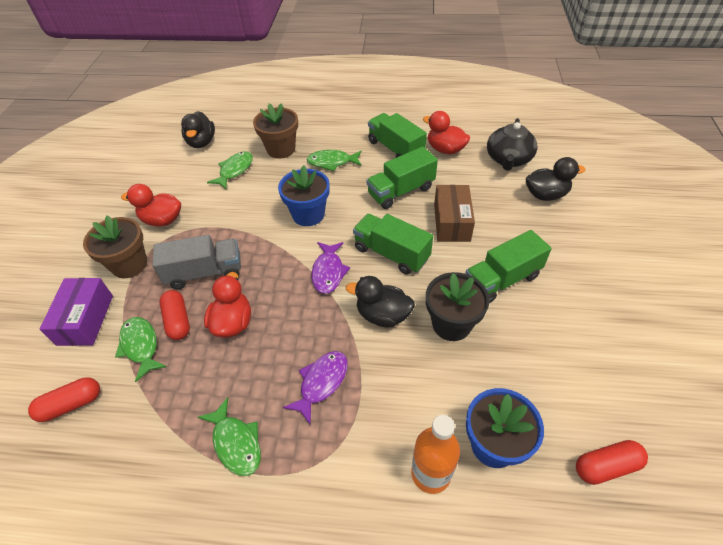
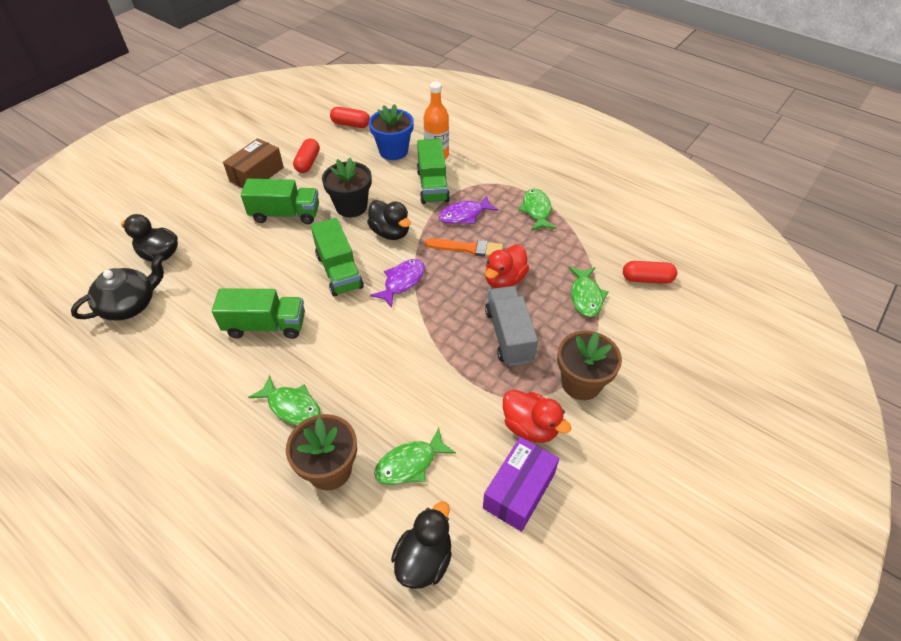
camera: 150 degrees left, 0 degrees up
(85, 320) = (632, 343): purple box -> purple box (519, 490)
(178, 320) = (549, 302): red capsule -> red capsule (308, 162)
(205, 272) = (509, 336): grey truck -> grey truck turned 60 degrees clockwise
(290, 339) = (468, 248): none -> orange brush
(308, 214) = (374, 348): blue flower pot -> none
(395, 149) = (208, 385): green truck -> green truck (433, 186)
(445, 149) = (163, 352): red duck -> none
(452, 222) = (262, 272): brown box -> brown box (257, 174)

